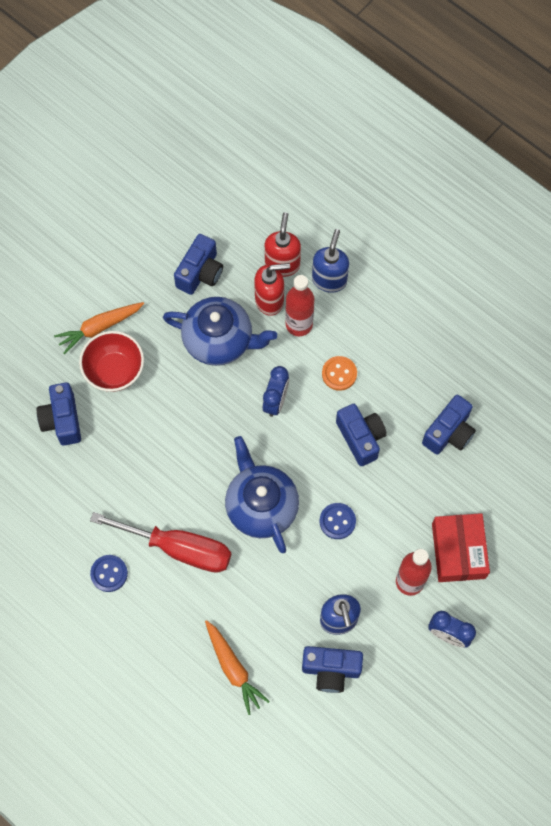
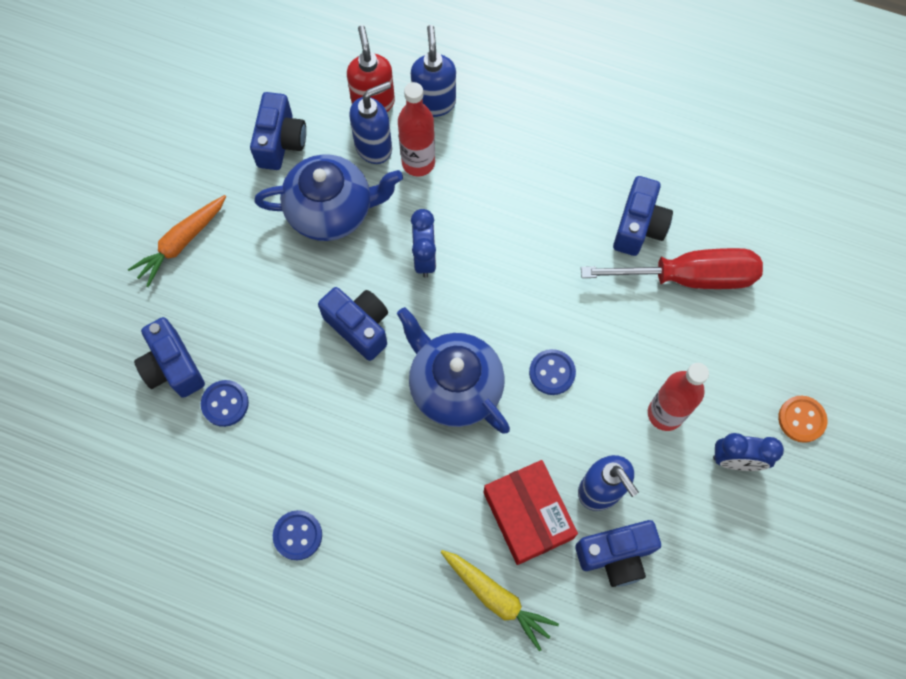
camera: 20 degrees left, 0 degrees up
(90, 460) = (225, 404): none -> blue button
(114, 371) = (218, 287): red bowl -> none
(179, 548) = (373, 473): red screwdriver -> red screwdriver (689, 277)
(233, 668) = (496, 598): orange carrot -> yellow carrot
(270, 300) = (374, 147): red soap dispenser -> blue soap dispenser
(339, 374) = (486, 202): orange button -> orange button (801, 419)
(361, 438) = (540, 266): blue camera -> blue camera (359, 327)
(458, 551) = (706, 358): red box -> red box (528, 515)

